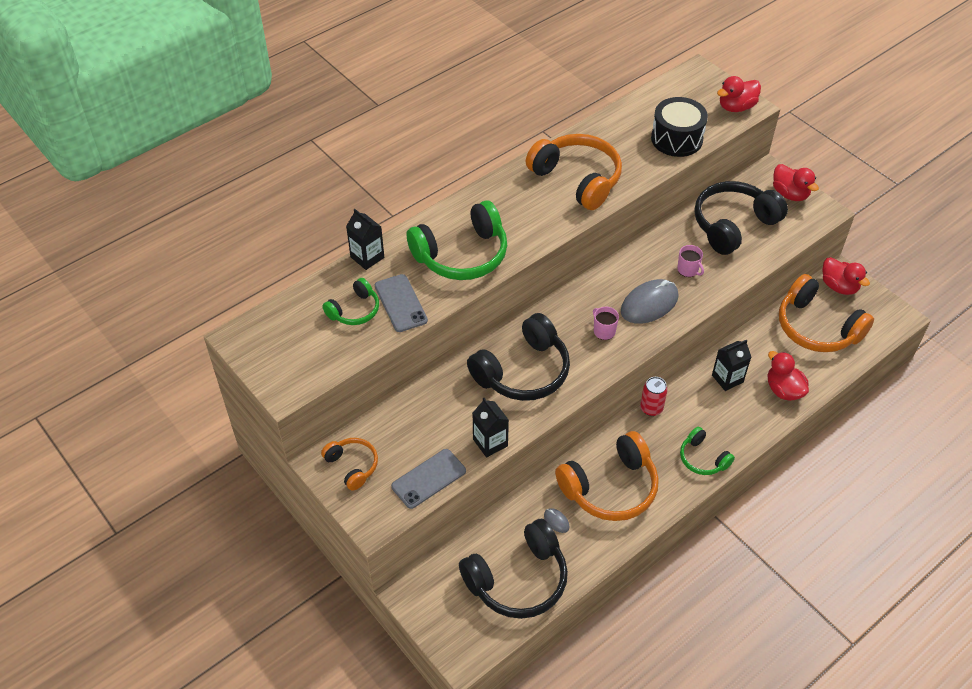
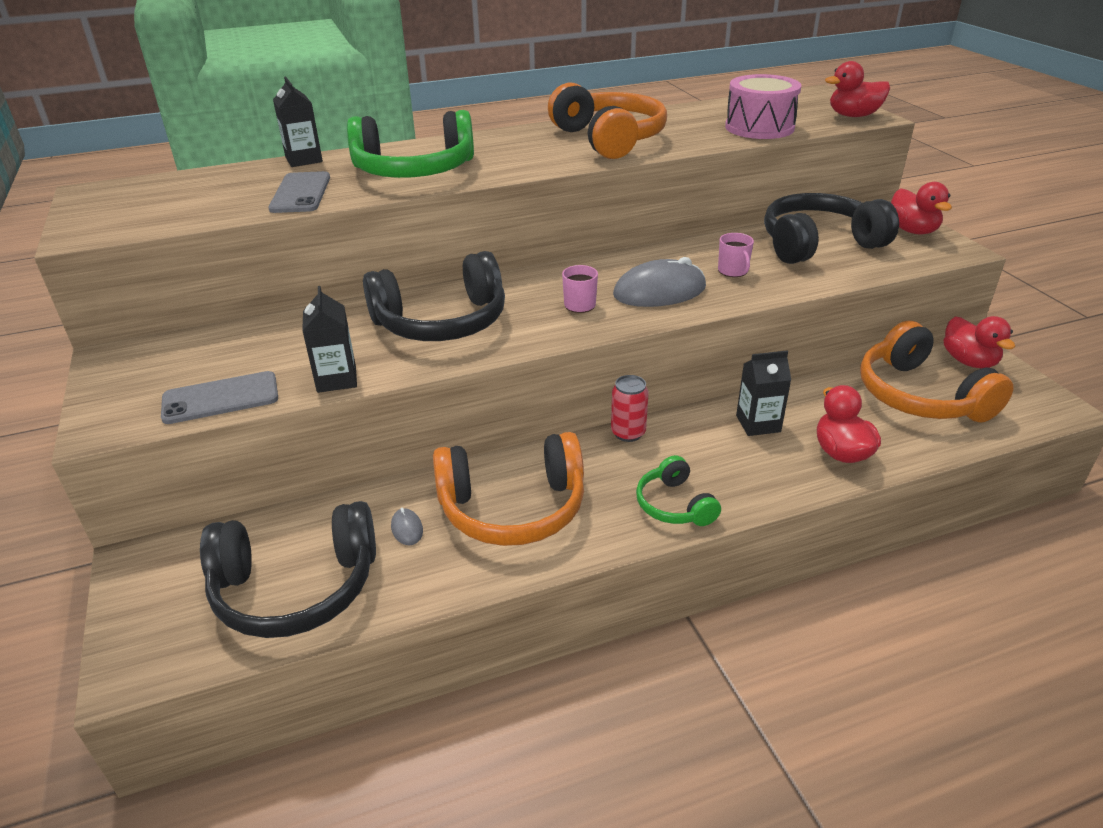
camera: 20 degrees right, 15 degrees down
(352, 466) = (141, 366): orange headphones -> none
(354, 310) = (241, 191): green headphones -> none
(676, 139) = (759, 127): black drum -> pink drum

